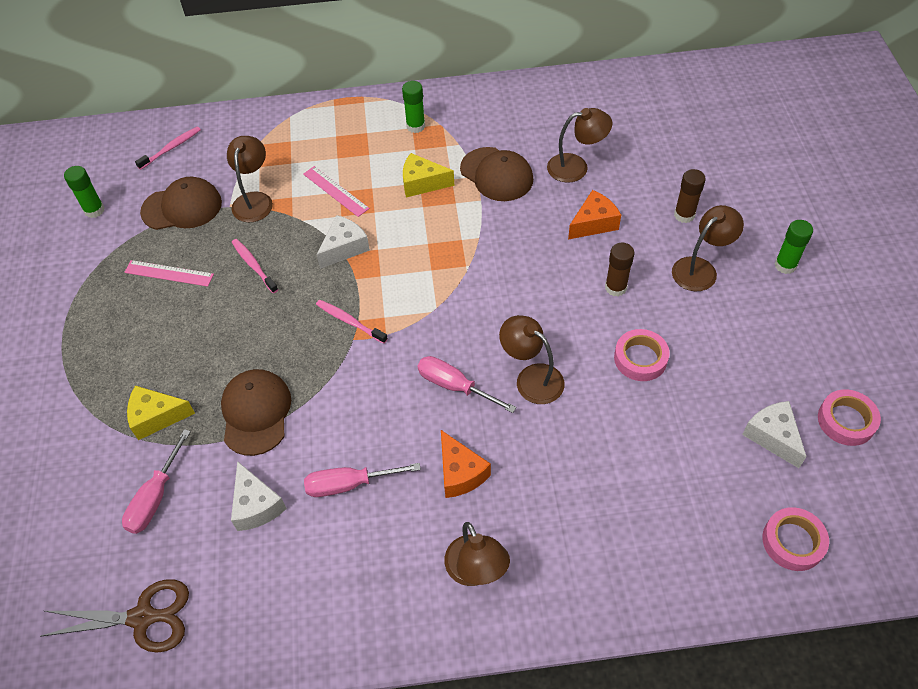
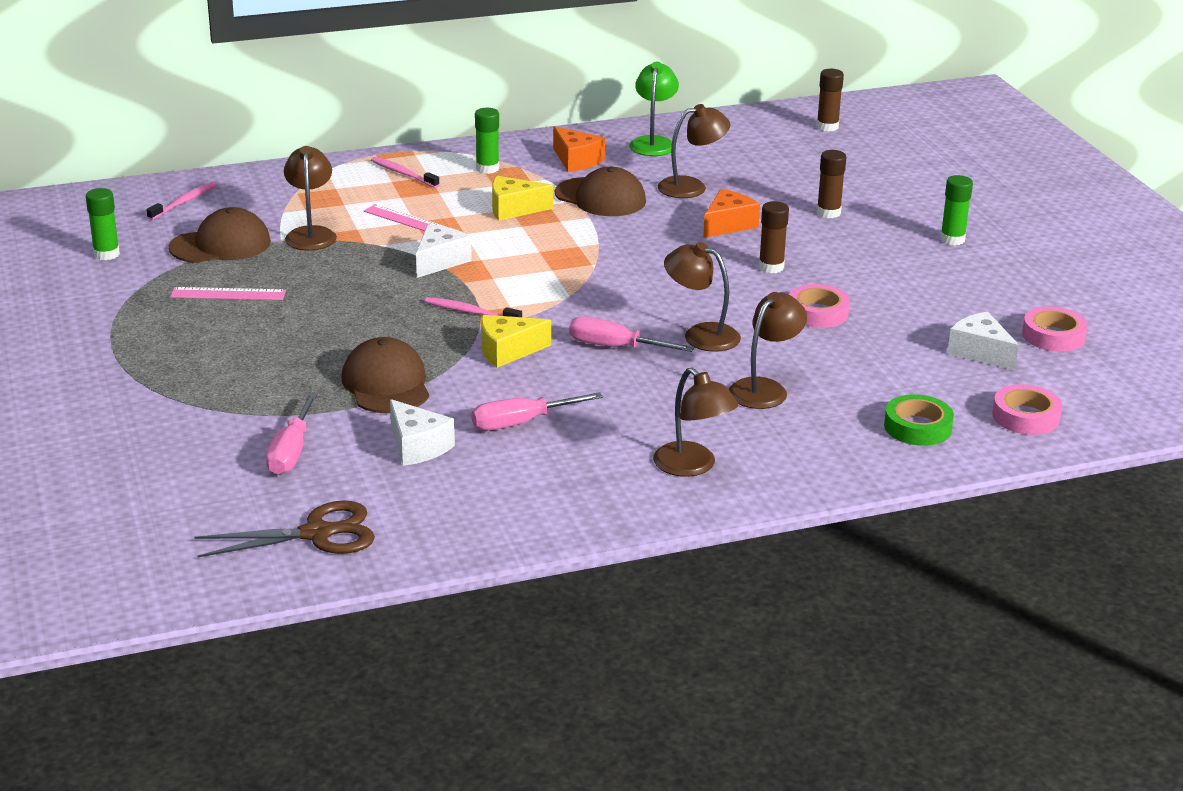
camera: 15 degrees left, 25 degrees down
(156, 417) = (264, 397): yellow cheese -> yellow cheese (507, 351)
(254, 265) = (333, 281): pink toothbrush -> pink toothbrush (403, 174)
(460, 473) = (646, 404): orange cheese -> orange cheese (576, 160)
(559, 103) = (653, 143): none -> green lamp
(689, 543) = (917, 427): none -> green tape
(700, 269) = (860, 248): brown lamp -> brown lamp (765, 389)
(712, 94) = (827, 127): none -> brown glue stick

